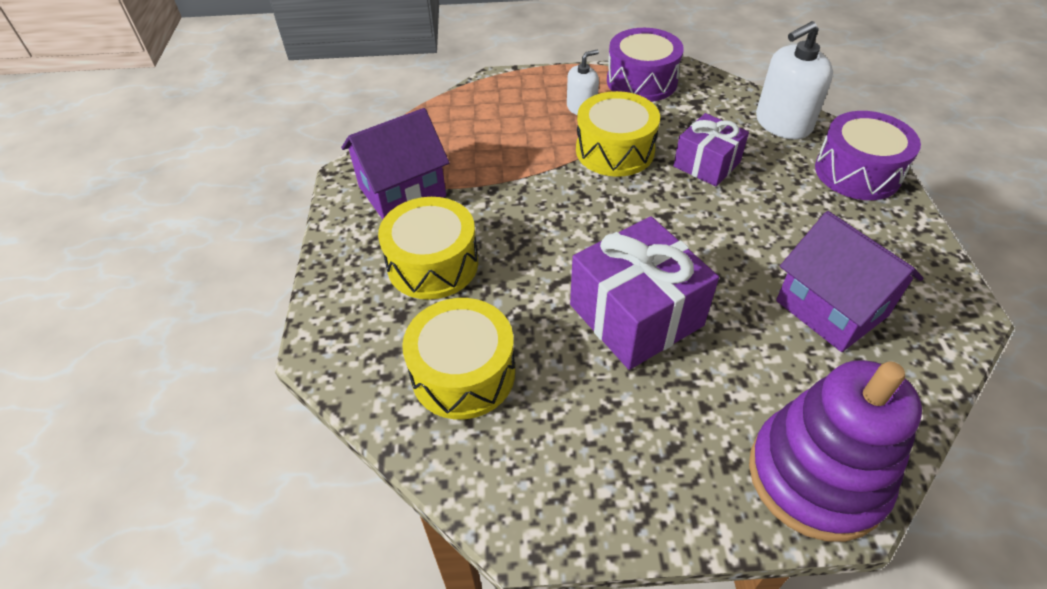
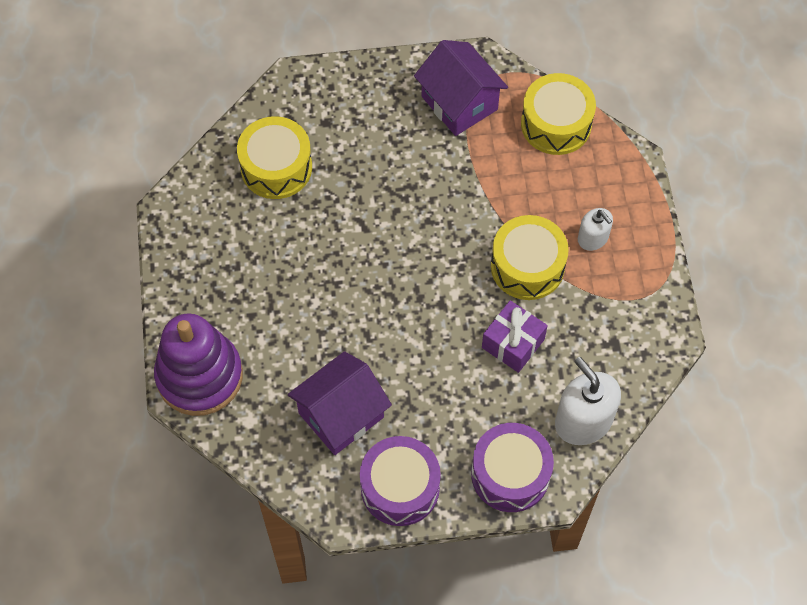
camera: 85 degrees right, 15 degrees up
(433, 264) = (377, 136): yellow drum -> yellow drum (556, 124)
(636, 315) = (330, 276): purple gift -> none
(641, 81) = (646, 294): purple drum -> purple drum (400, 487)

